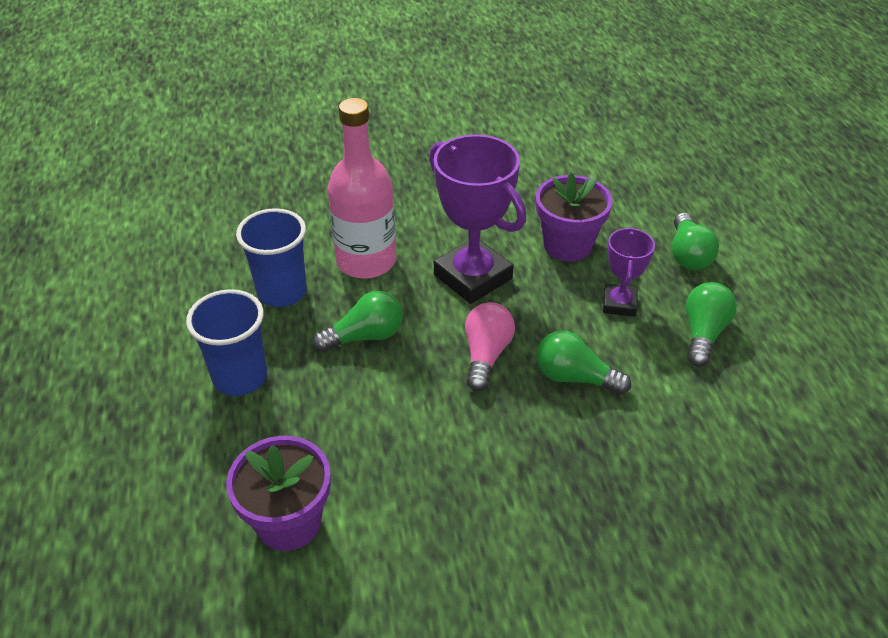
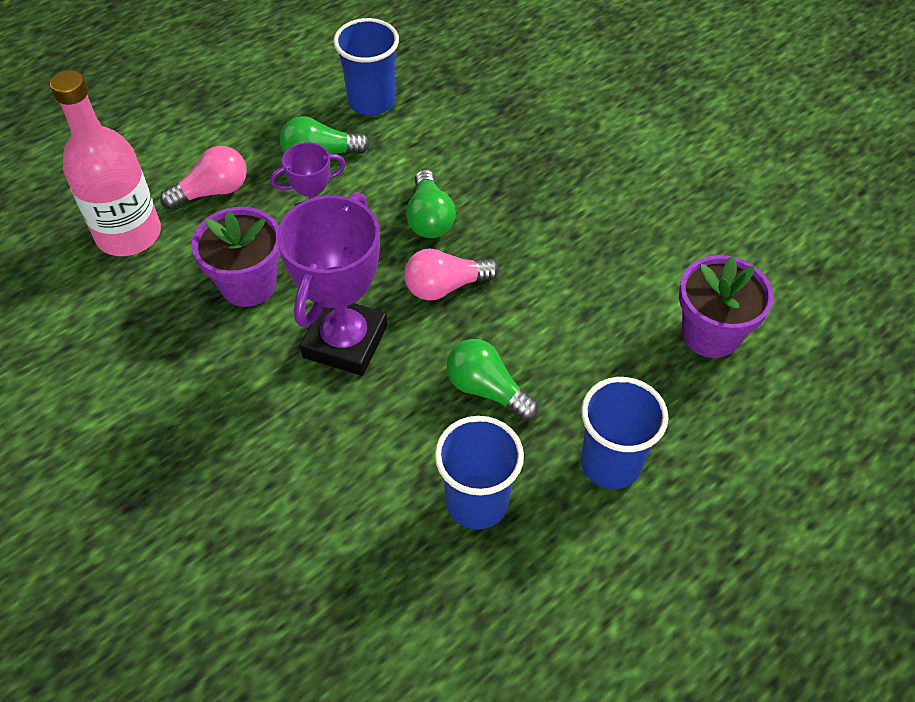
camera: 120 degrees left, 10 degrees up
(366, 261) = (378, 449): pink bottle -> pink bottle (129, 234)
(688, 254) = (212, 191): green light bulb -> pink light bulb
(772, 399) = (371, 101): none -> blue cup

